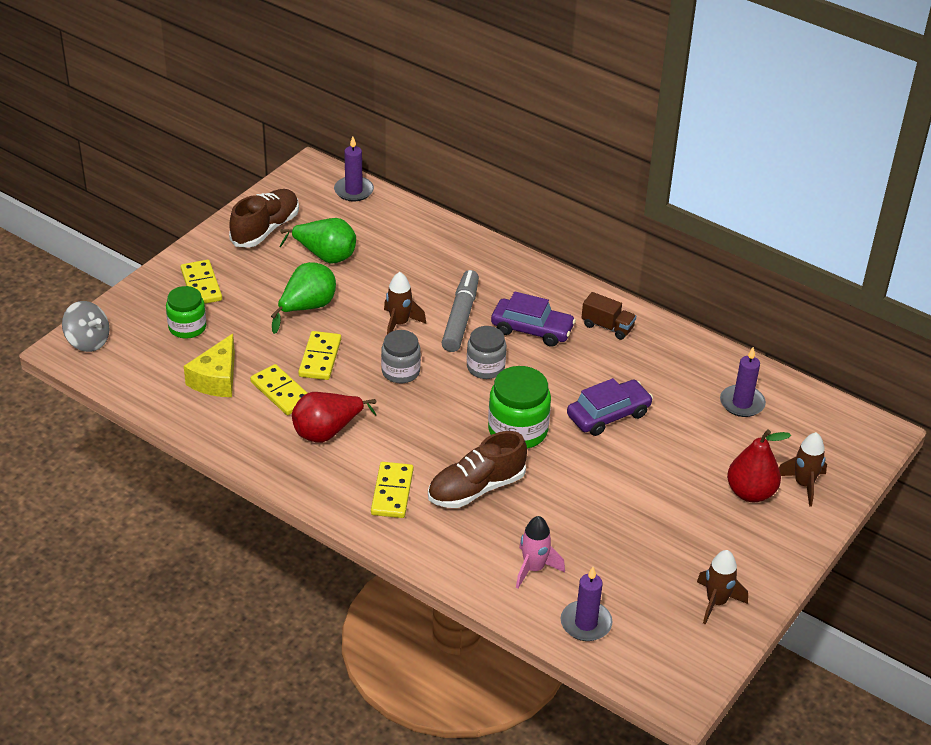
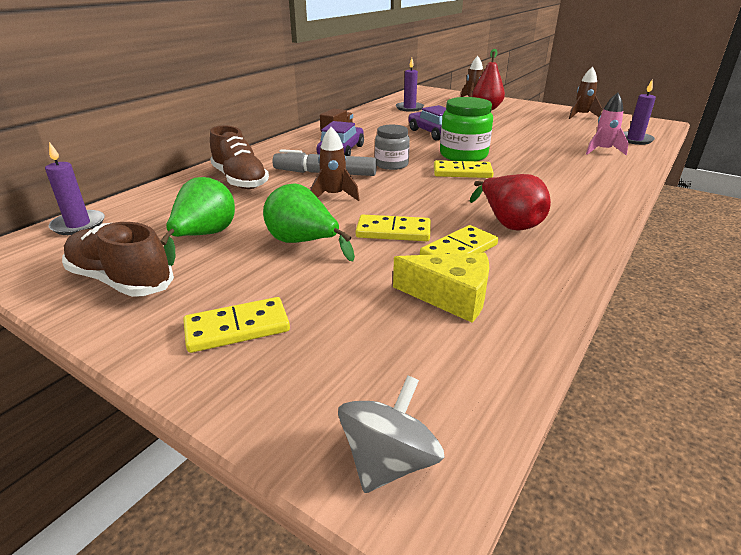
camera: 90 degrees left, 10 degrees down
(187, 327) = (341, 333): green jar -> none
(392, 492) = (568, 193): yellow domino -> yellow domino (462, 172)
(400, 371) = (405, 194): grey jar -> none
(476, 488) = (538, 166): brown shoe -> brown shoe (240, 180)

